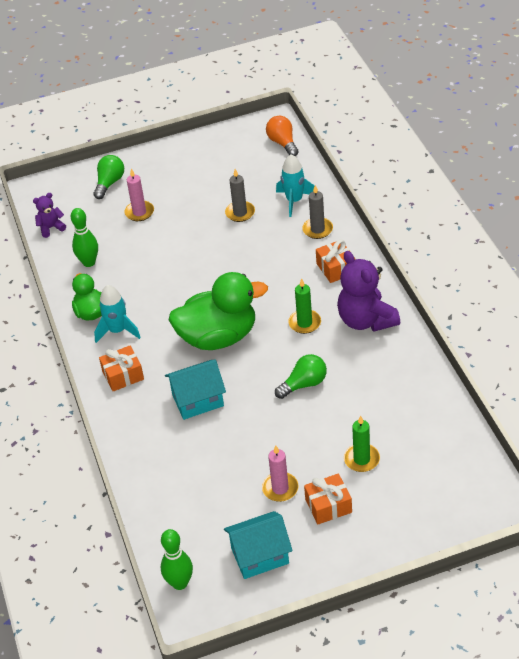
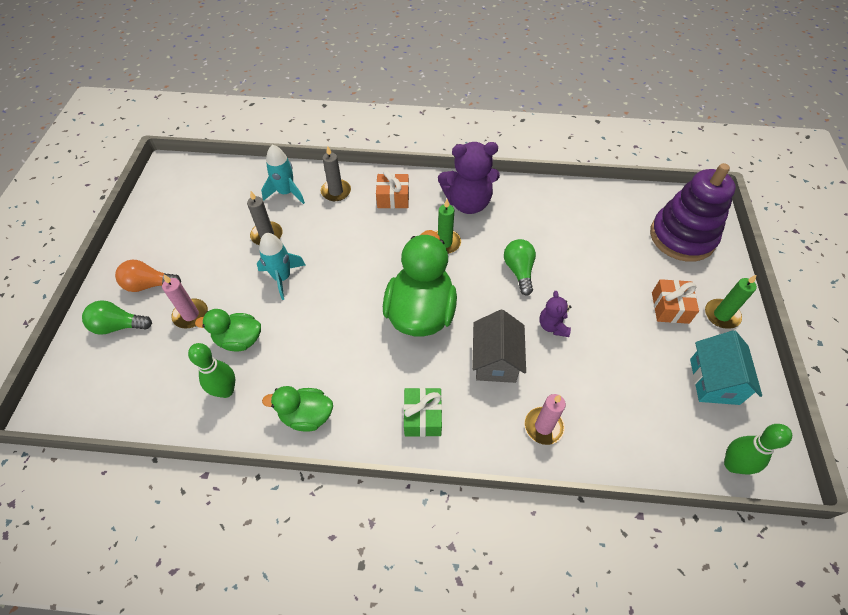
camera: 70 degrees left, 10 degrees up
(51, 228) = (134, 411): purple teddy bear -> purple teddy bear (553, 326)
(109, 183) = (119, 326): green light bulb -> green light bulb turned 45 degrees counterclockwise
(117, 331) = (353, 399): turquoise rocket -> turquoise rocket (282, 278)
(123, 375) = (422, 417): orange gift -> green gift
(133, 248) = (239, 340): none -> green duck
(198, 400) = (495, 360): turquoise house -> grey house
(280, 488) = (637, 335): pink candle -> pink candle (543, 426)
(283, 143) = (204, 172): orange light bulb -> orange light bulb (149, 285)
(361, 459) = (625, 265): green candle -> green candle (721, 315)
(433, 496) = (682, 237): none -> purple stacking toy

